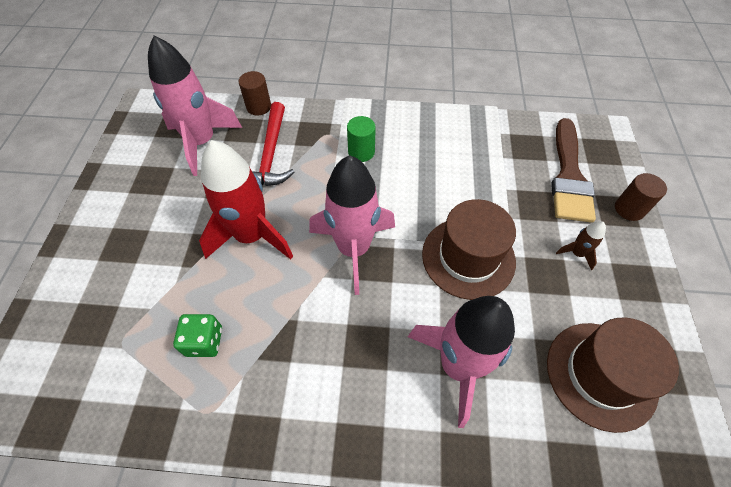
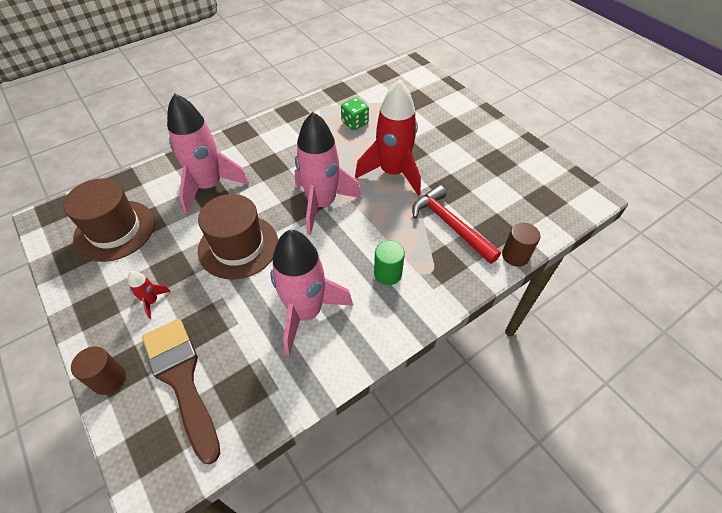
camera: 140 degrees right, 5 degrees down
(202, 142) = (507, 201): pink rocket -> pink rocket (306, 312)
(576, 253) = (152, 301): brown rocket -> red rocket

